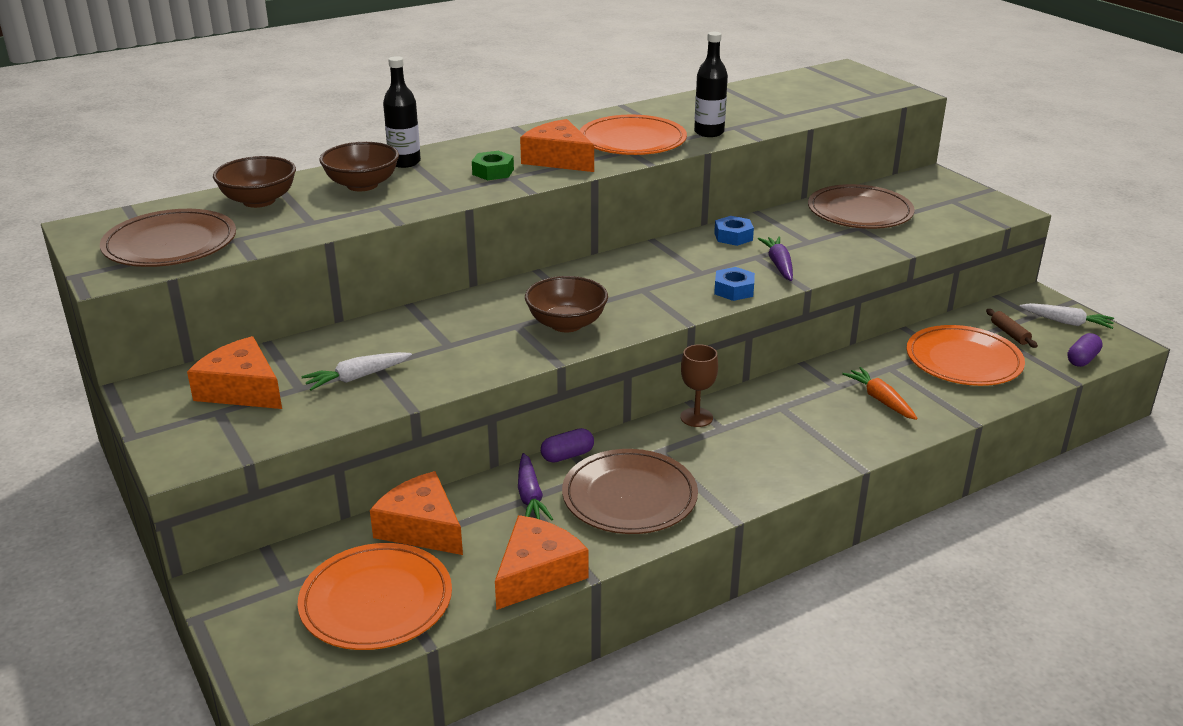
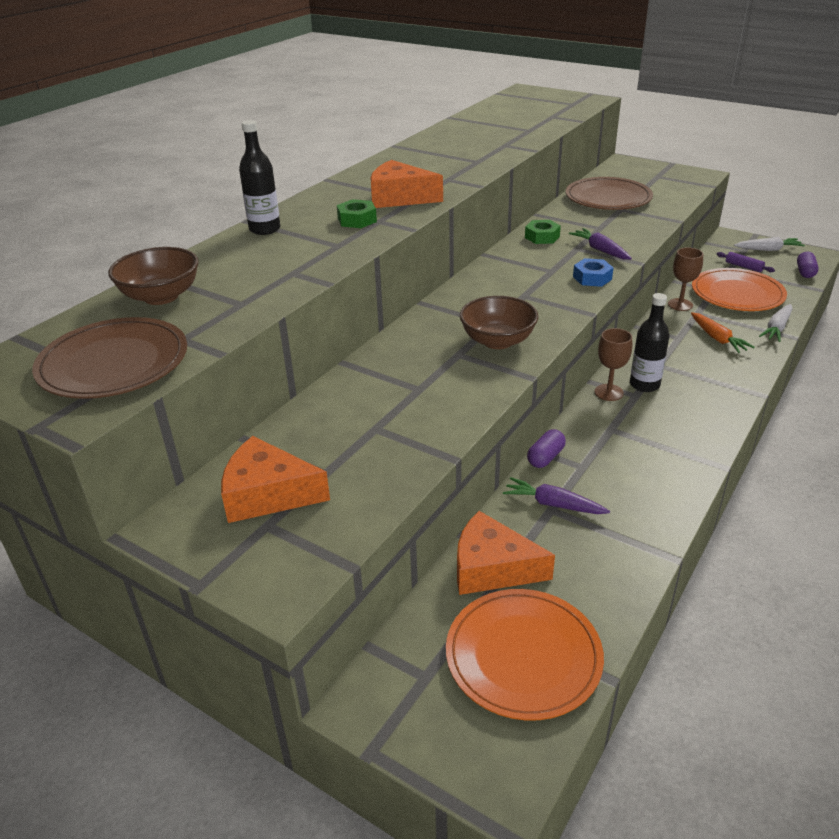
camera: 25 degrees left, 5 degrees up
(357, 377) = (369, 445): white carrot -> white carrot (777, 328)
(362, 185) = (249, 258): brown bowl -> none
(530, 496) = (553, 504): purple carrot -> purple carrot turned 150 degrees clockwise
(537, 573) = (629, 571): orange cheese -> none
(629, 496) = (629, 475): brown plate -> none
(632, 141) = (440, 171): orange plate -> none
(709, 132) = (491, 153): black bottle -> black bottle (644, 385)
(733, 236) = (542, 237): blue nut -> green nut
(879, 354) = (680, 304): none -> brown goblet
(880, 400) = (717, 338): orange carrot -> orange carrot turned 150 degrees counterclockwise
(1009, 333) = (743, 267): brown rolling pin -> purple rolling pin

